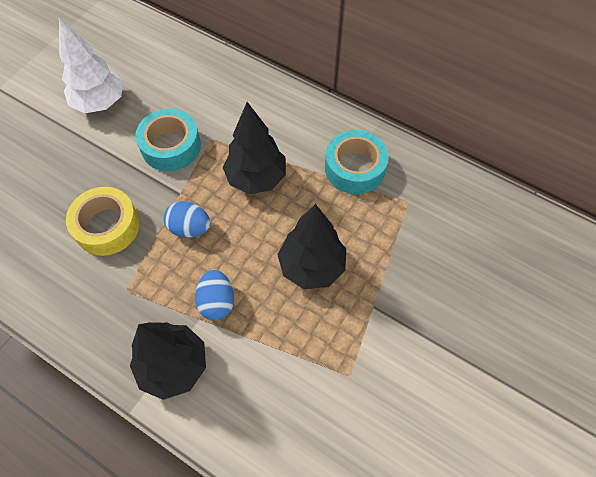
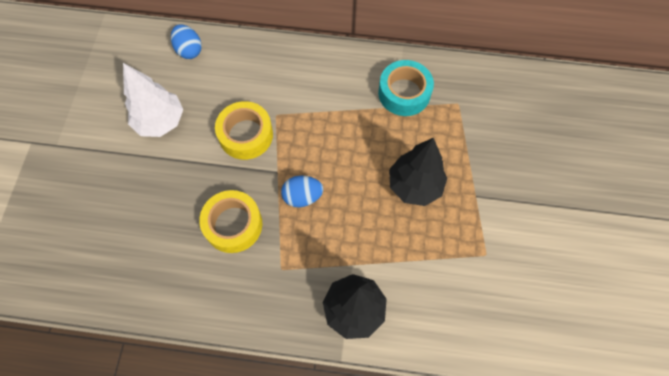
camera: 25 degrees left, 5 degrees up
(171, 146) = (246, 135): turquoise tape -> yellow tape
(217, 302) = (358, 245): blue egg -> blue egg (189, 50)
(256, 178) = (332, 133): black tree -> none

